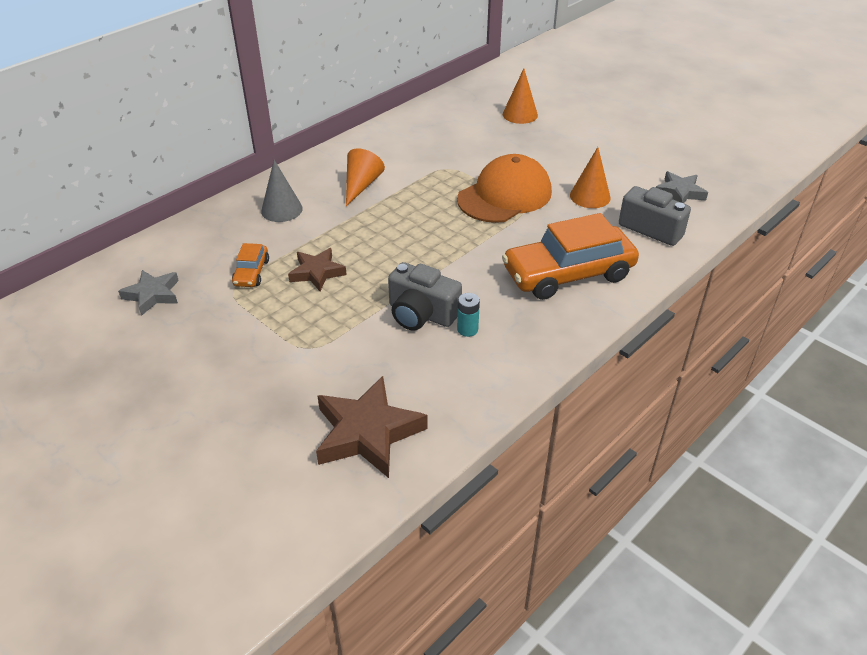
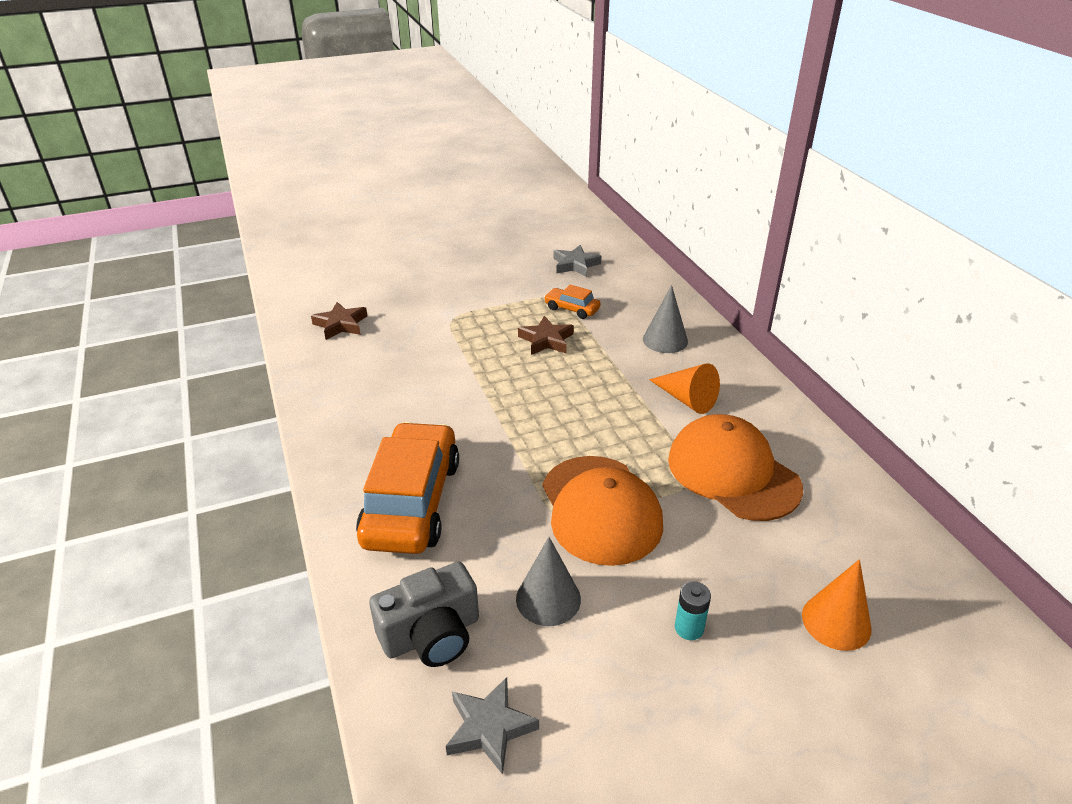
camera: 115 degrees right, 5 degrees down
(367, 433) = (341, 324): brown star -> brown star, size x0.61
(421, 314) = (440, 382): grey camera -> none
(430, 156) = (732, 473): none -> orange cap
(467, 329) = (396, 402): turquoise battery -> turquoise battery (689, 628)
(590, 196) = (548, 599): orange cone -> grey cone

